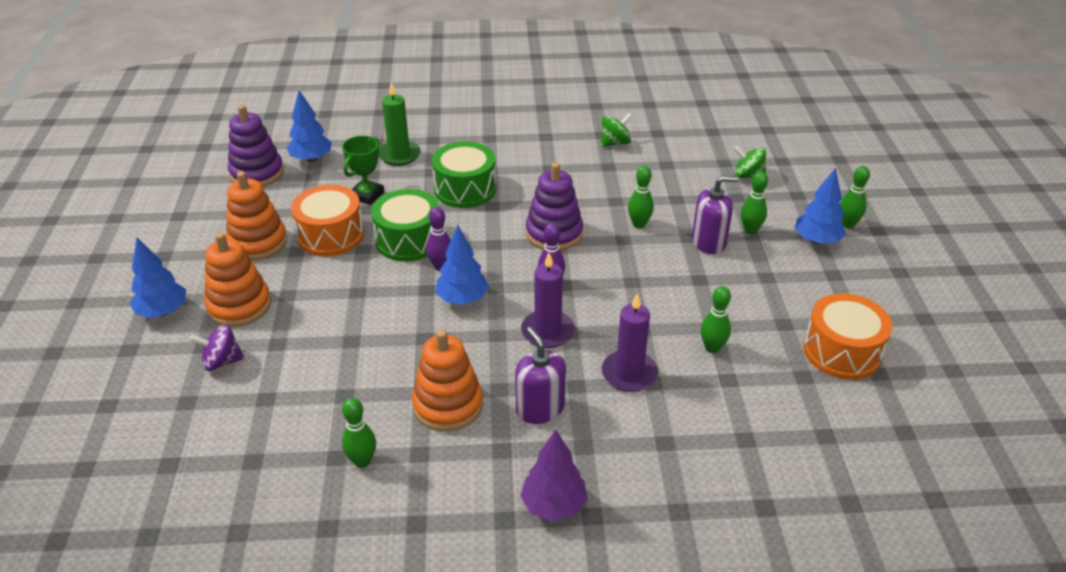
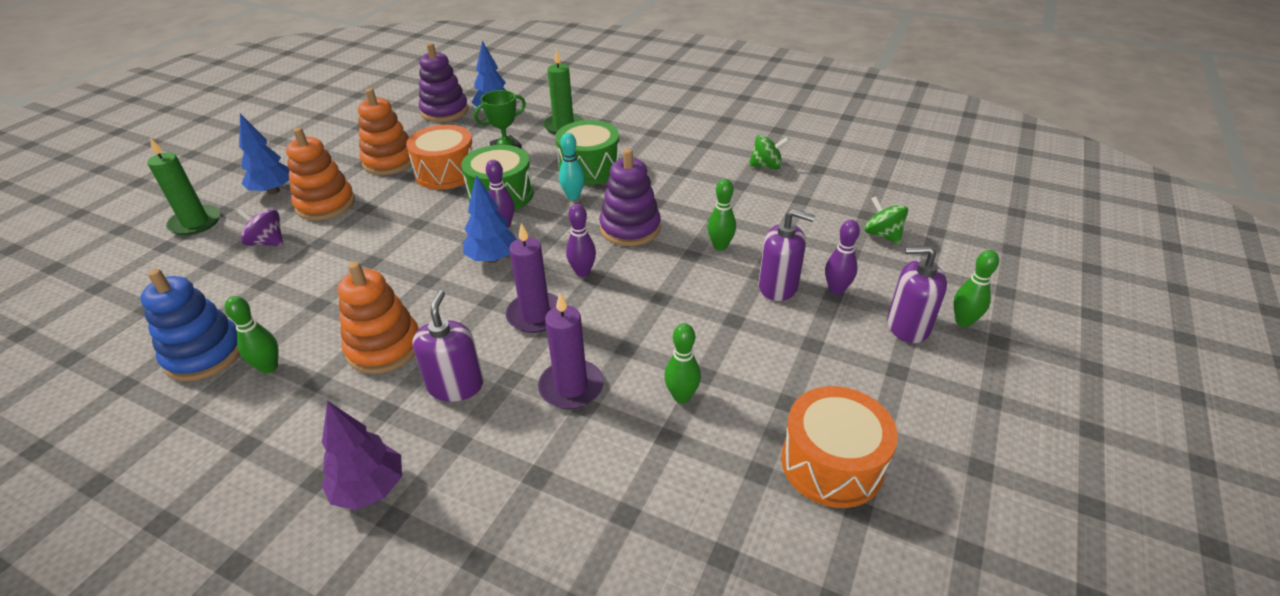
camera: 30 degrees right, 0 degrees up
(113, 371) = (195, 222): none -> green candle
(286, 476) = (205, 354): none -> blue stacking toy
(477, 220) = (573, 196): none -> turquoise bowling pin
(750, 230) = (836, 289): green bowling pin -> purple bowling pin
(816, 241) = (907, 326): blue tree -> purple soap dispenser

